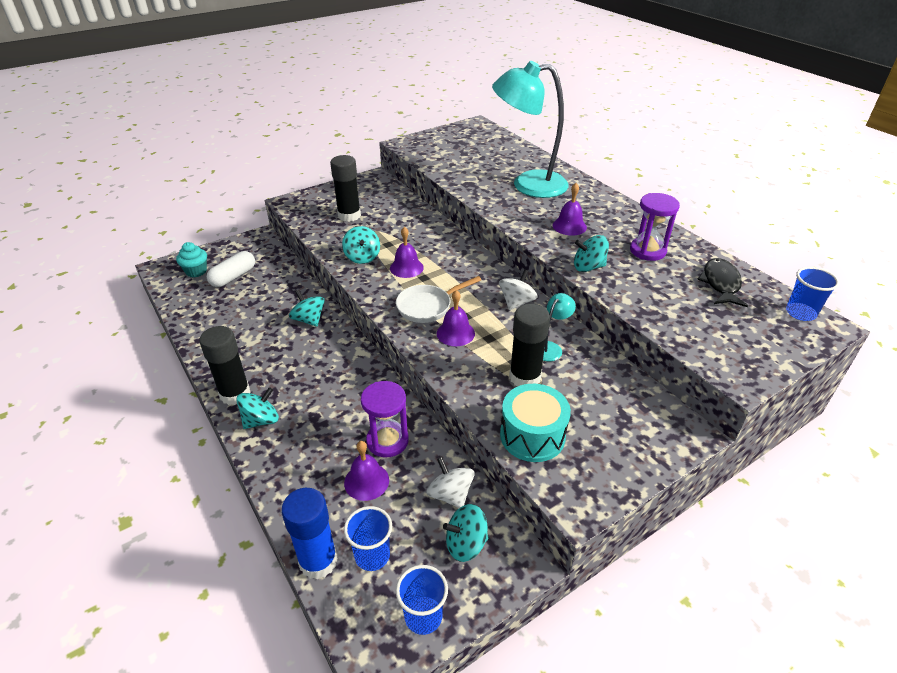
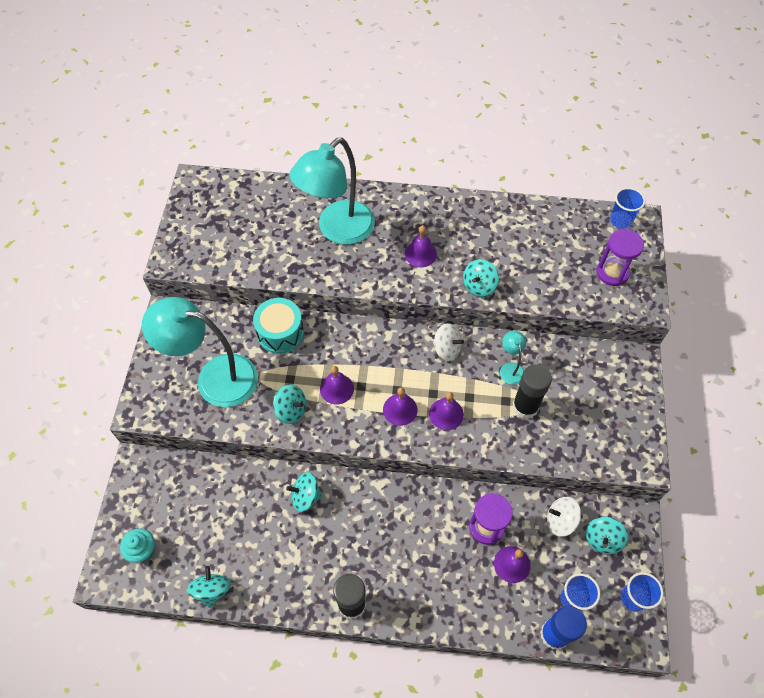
camera: 50 degrees left, 20 degrees up
(233, 277) = (184, 522): white capsule -> none
(261, 420) = (398, 600): turquoise spinning top -> turquoise spinning top (212, 590)
(349, 215) = (215, 378): black glue stick -> turquoise lamp
(428, 306) = (400, 409): white pan -> purple bell
(517, 302) = (446, 349): white spinning top -> white spinning top turned 135 degrees clockwise
(532, 435) = (577, 444): turquoise drum -> turquoise drum (280, 333)
(647, 251) = (493, 236): purple hourglass -> purple hourglass (612, 272)
(720, 284) = (561, 231): black fish -> none

